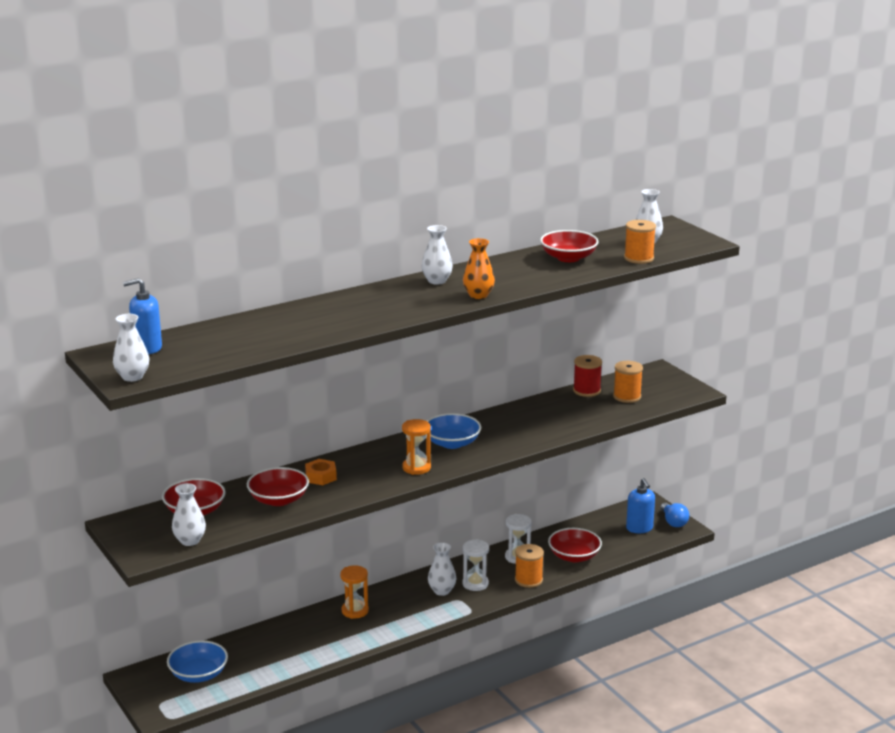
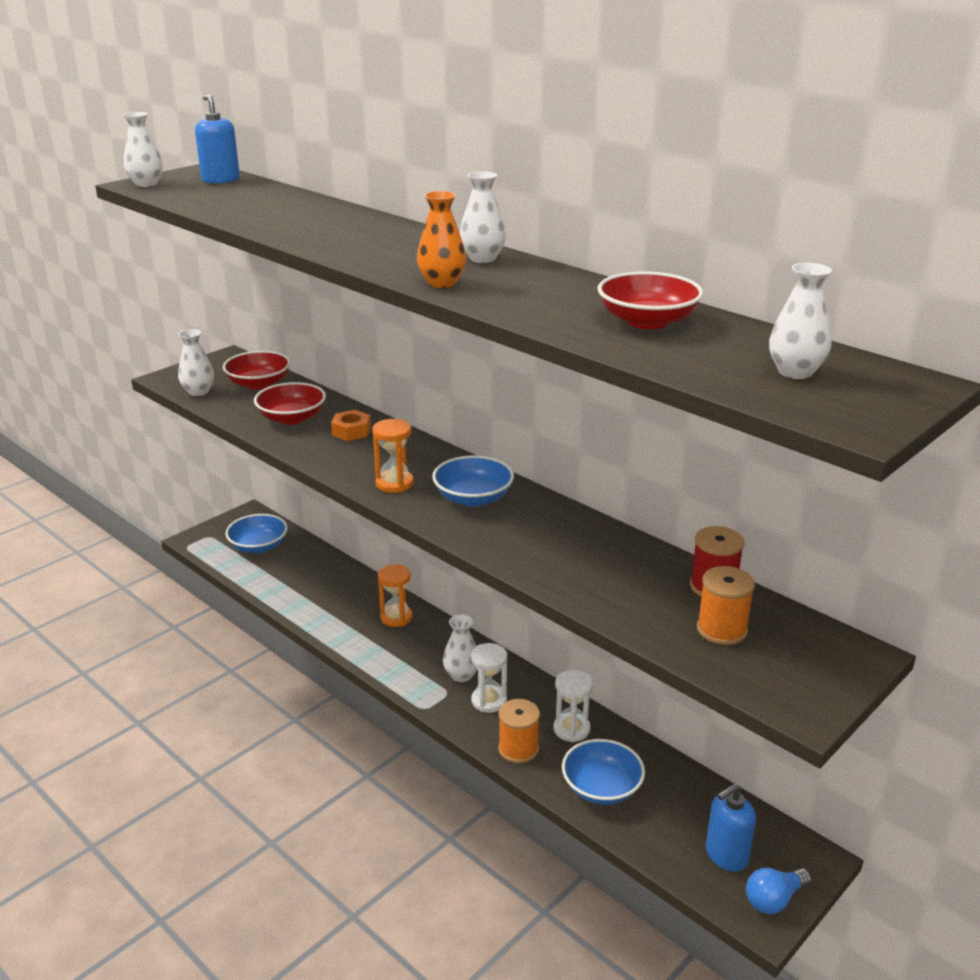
camera: 75 degrees right, 5 degrees up
(574, 556) = (601, 787): red bowl -> blue bowl
(639, 258) = (698, 371): orange spool -> none

